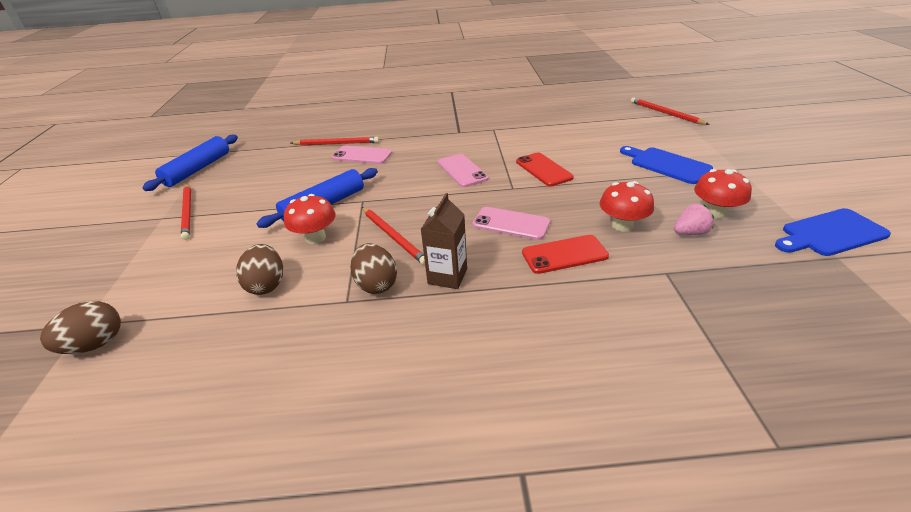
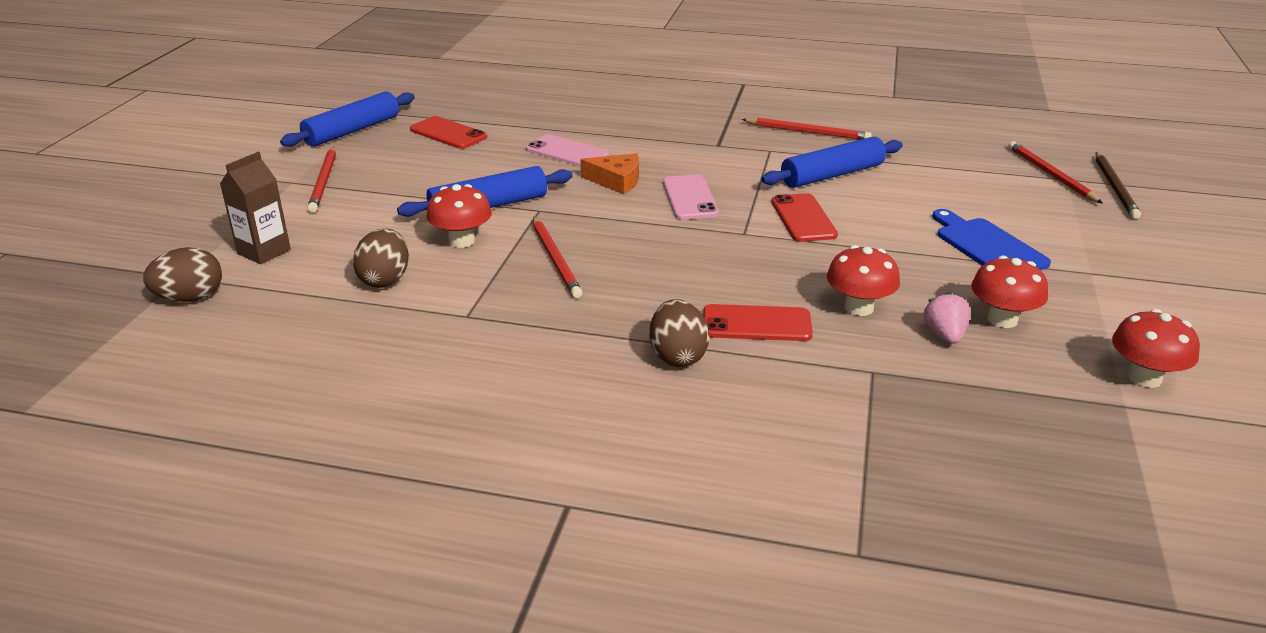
camera: 15 degrees right, 5 degrees down
(271, 158) = (448, 133): none -> red phone
(337, 143) = (541, 130): red pencil -> red pencil (808, 132)
(376, 284) = (508, 306): brown egg -> brown egg (677, 356)
(406, 168) = (616, 181): none -> orange cheese
(447, 276) = (596, 316): brown carton -> brown carton (264, 251)
(511, 223) = (712, 275): pink phone -> none
(542, 137) = (832, 175): none -> blue rolling pin
(690, 233) = (944, 335): pink strawberry -> pink strawberry turned 90 degrees counterclockwise
(705, 114) = (1115, 187): none -> brown pencil
(830, 233) = (1144, 378): blue cutting board -> red mushroom

